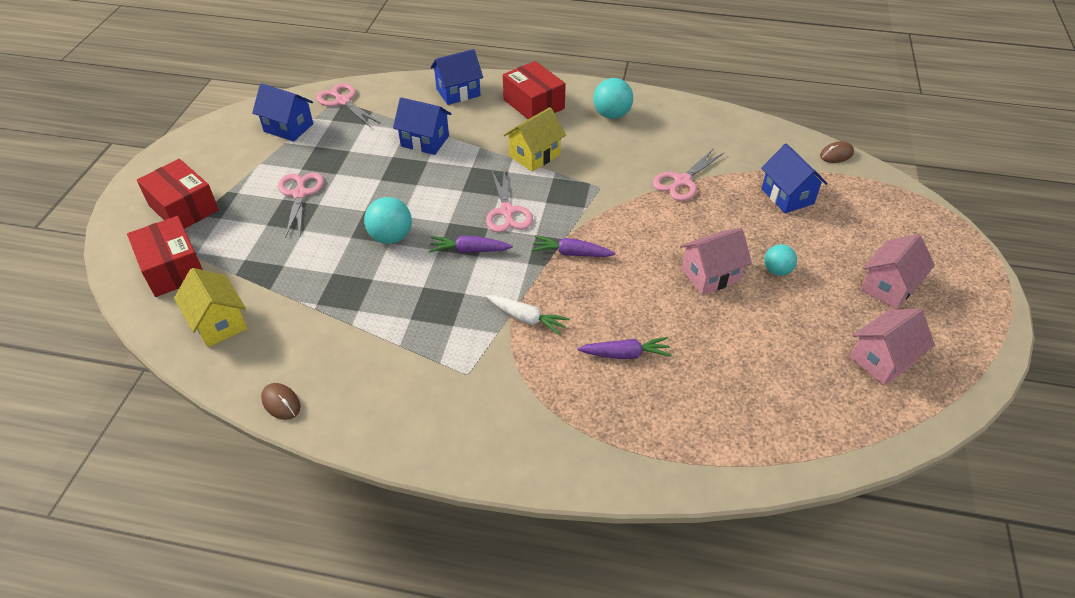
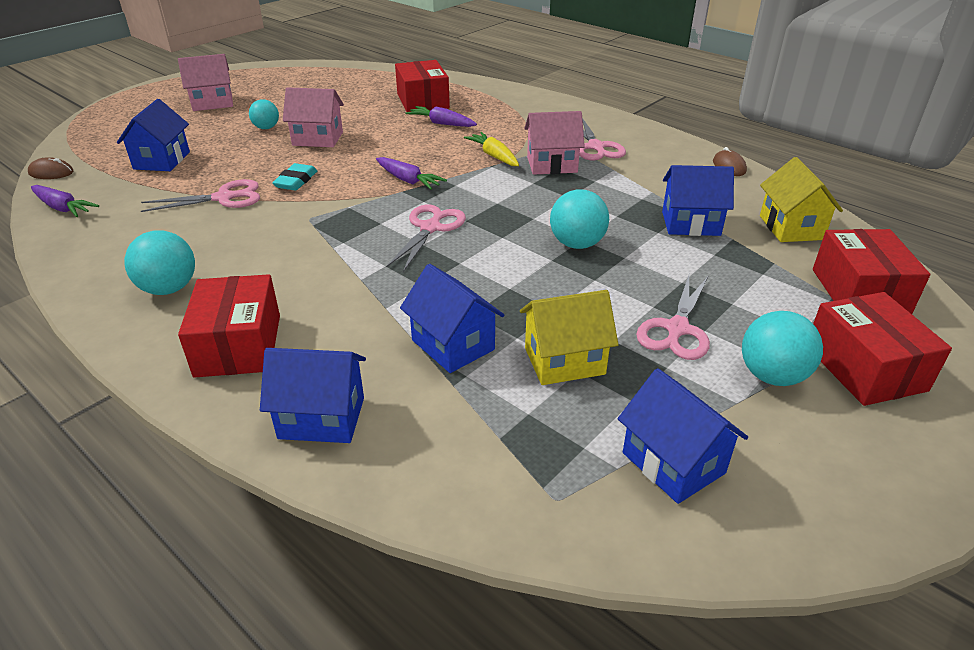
camera: 150 degrees left, 10 degrees down
(240, 184) = (772, 376): none -> turquoise ball
(307, 294) = (690, 223): none -> blue house
(343, 101) = (543, 489): pink scissors -> pink scissors (596, 147)
(469, 250) = (501, 209): purple carrot -> purple carrot (63, 208)
(526, 318) = (494, 156): white carrot -> yellow carrot
(534, 155) = (332, 273): yellow house -> yellow house (564, 361)
(656, 217) = (296, 181): none -> turquoise eraser
(691, 394) = (423, 101): none -> red box
(882, 360) = (286, 84): pink house -> pink house (552, 165)

